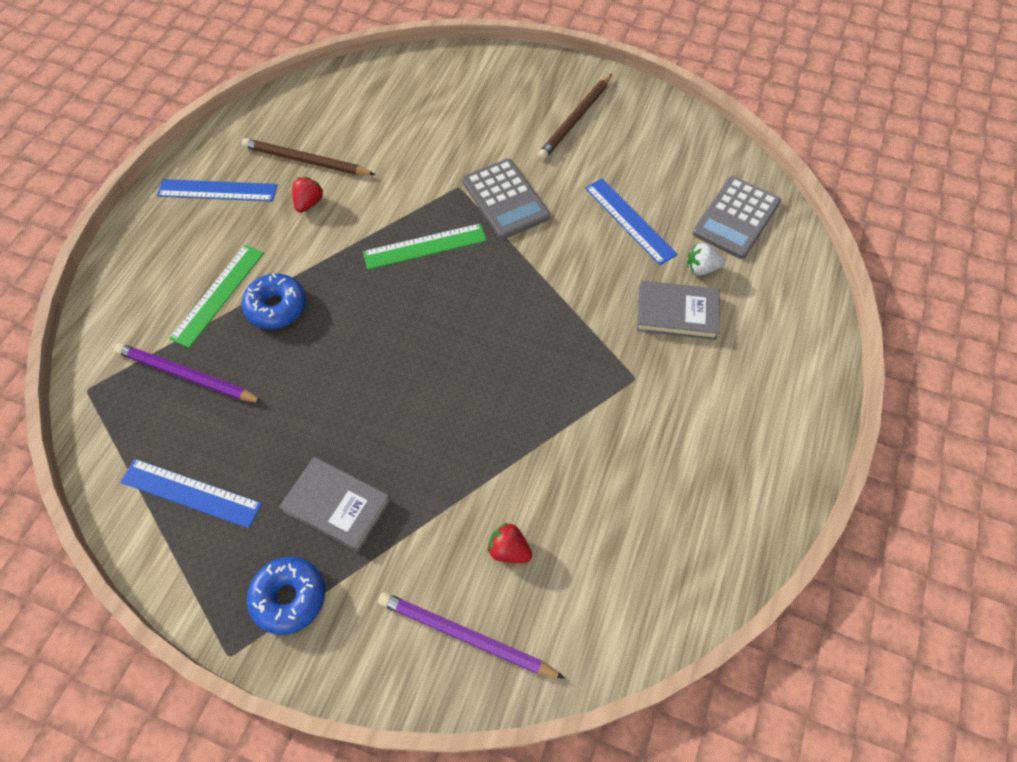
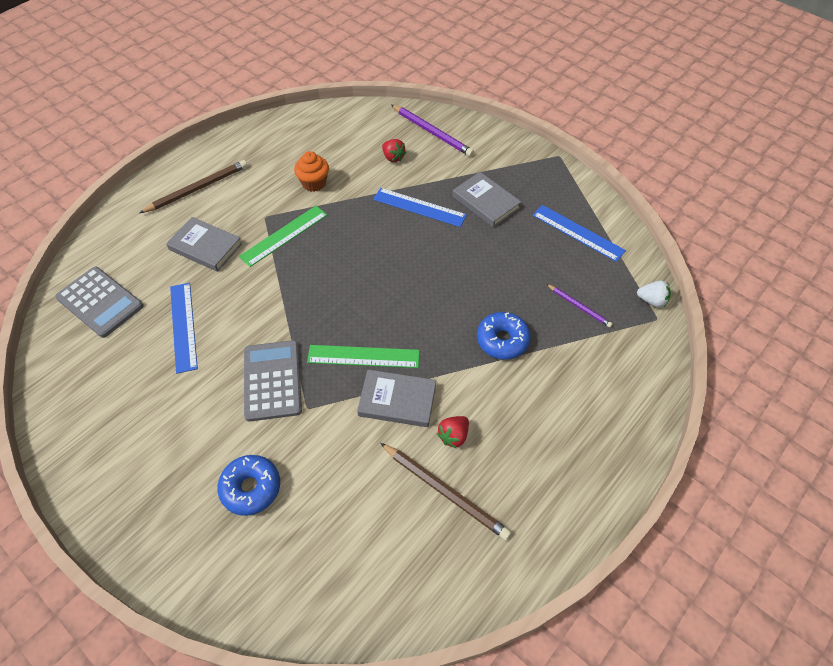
camera: 160 degrees left, 5 degrees down
(187, 376) = (579, 306): purple pencil -> purple pencil, size x0.58
(217, 190) = (543, 482): blue ruler -> blue ruler (419, 207)
(218, 294) = (550, 366): green ruler -> green ruler (284, 235)
(289, 597) = (522, 169): blue donut -> blue donut (251, 488)
(373, 217) = (397, 400): none -> grey book
(575, 119) = (151, 451): brown pencil -> brown pencil (197, 189)
(603, 456) = (314, 183): none -> orange cupcake
(701, 268) = (162, 272): white strawberry -> white strawberry (651, 301)
(736, 218) = (100, 302): grey calculator -> grey calculator turned 75 degrees clockwise

